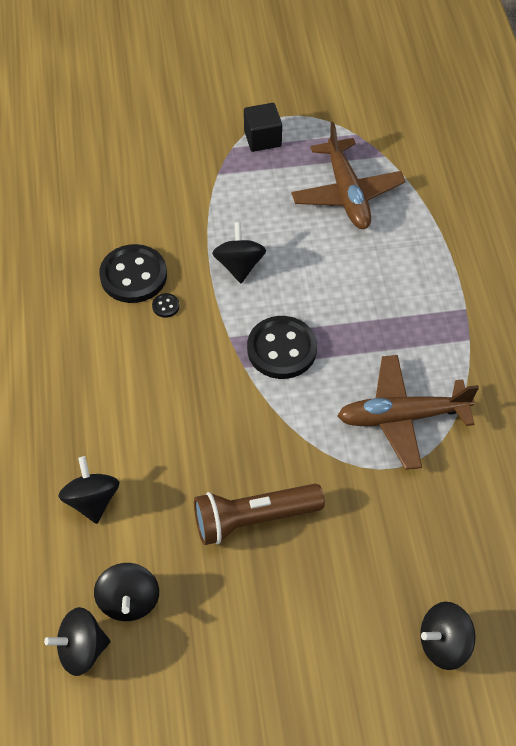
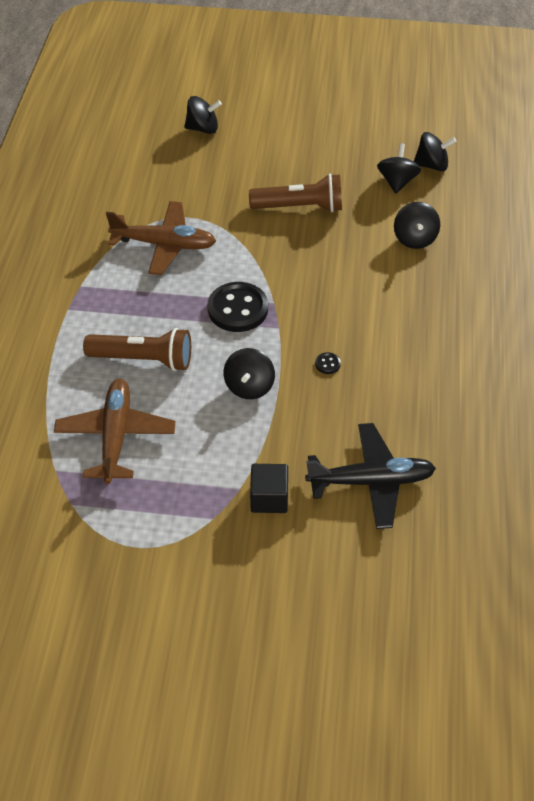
camera: 165 degrees left, 5 degrees down
(100, 203) = (371, 481): none -> black plane
(133, 276) = (351, 398): black button -> none
(262, 138) = (175, 521): black cube -> black cube (269, 498)
(357, 270) = (143, 359): none -> brown flashlight

